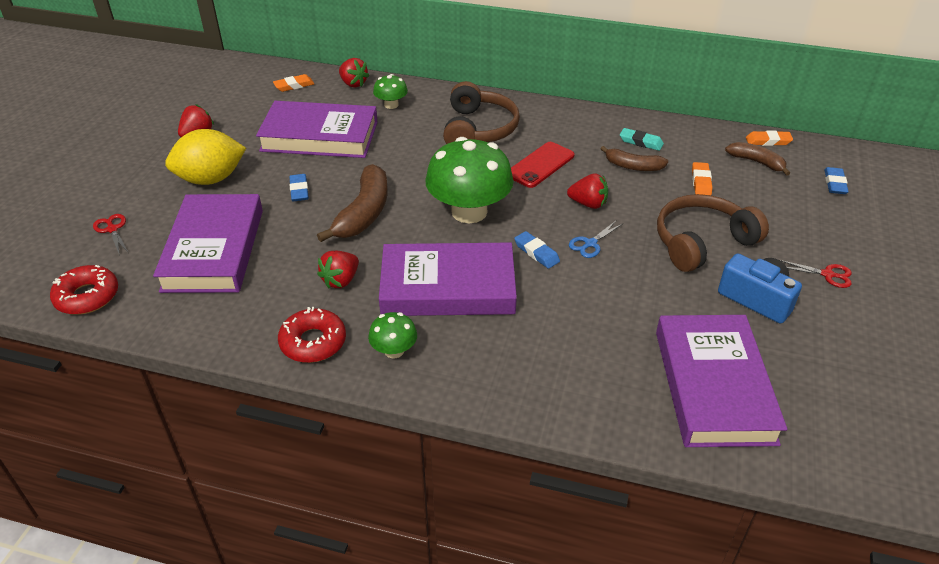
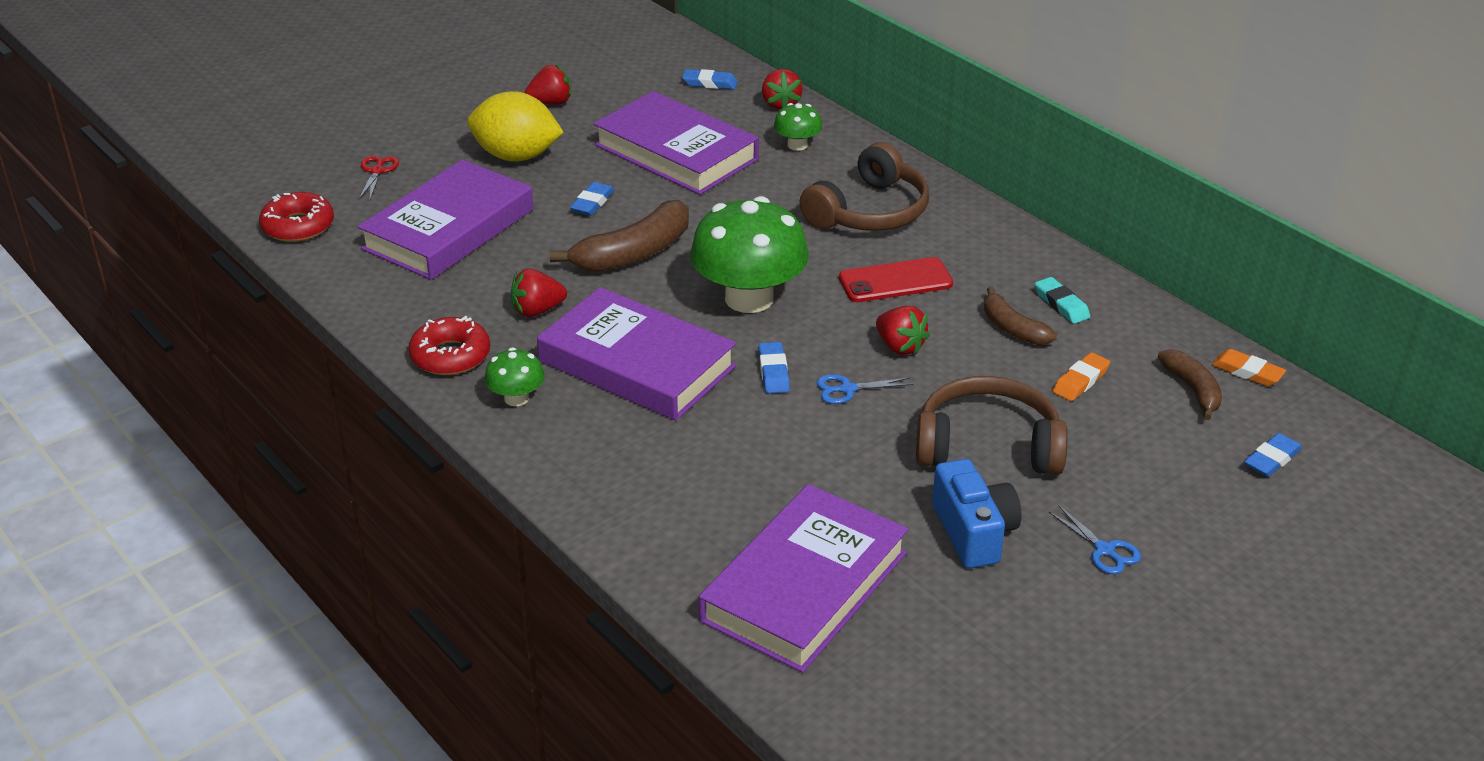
camera: 35 degrees right, 5 degrees down
(294, 86) = (710, 83): orange eraser -> blue eraser
(827, 274) = (1104, 550): red scissors -> blue scissors

